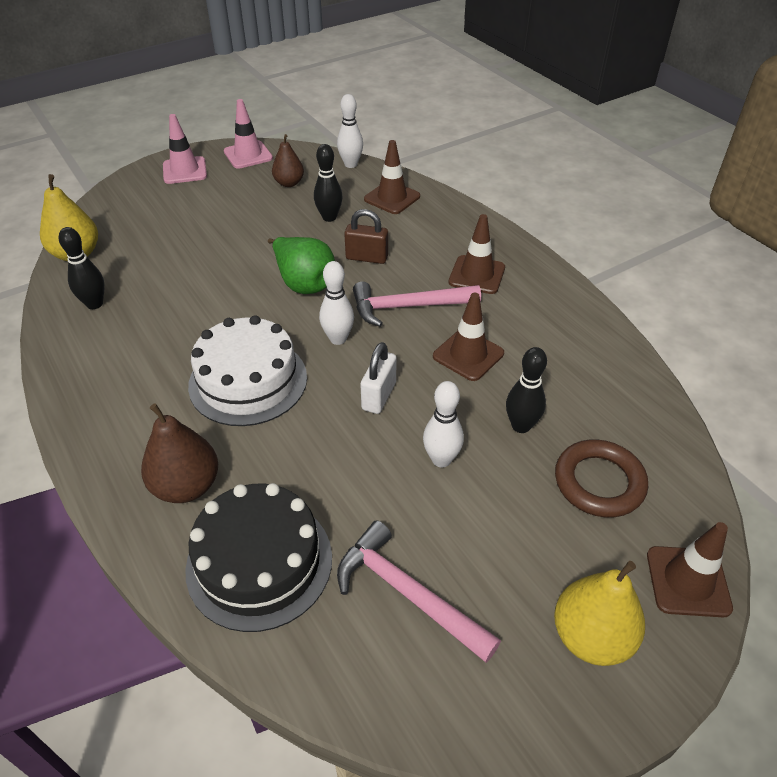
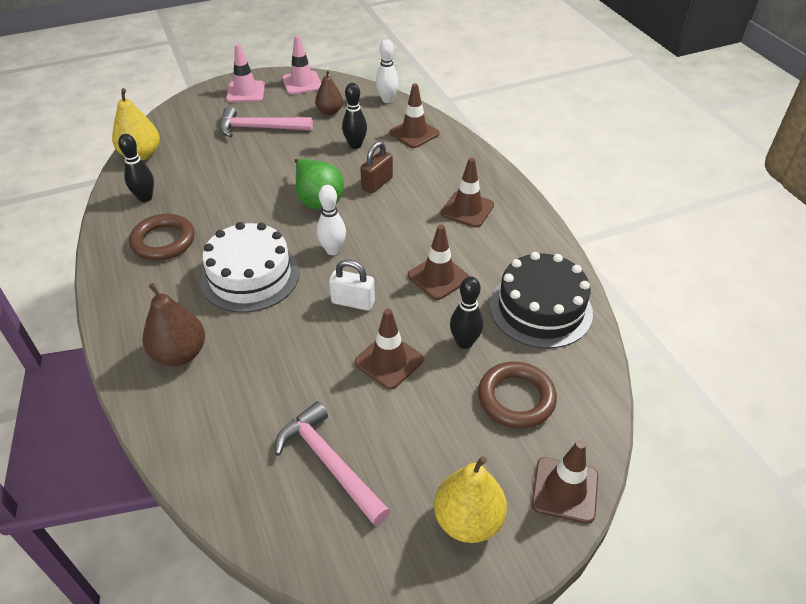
camera: 10 degrees right, 0 degrees up
(130, 353) = (163, 241): none -> brown ring
(259, 562) = (220, 421): black cake -> black cake (540, 308)
(367, 258) = (377, 183): brown padlock -> brown padlock turned 75 degrees counterclockwise
(379, 396) = (353, 302): white padlock -> white padlock turned 75 degrees clockwise
(408, 307) = (399, 230): pink hammer -> pink hammer (259, 128)
(441, 459) = (389, 361): white bowling pin -> brown traffic cone

